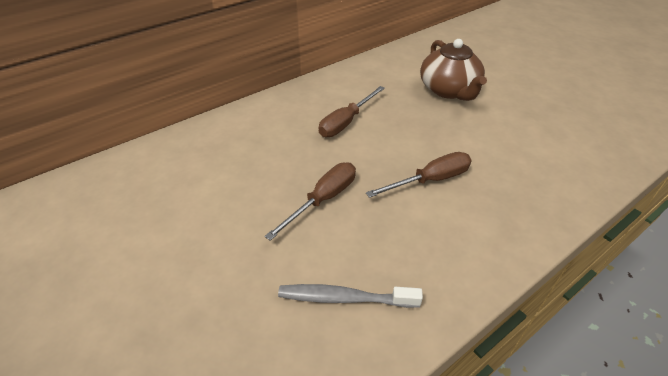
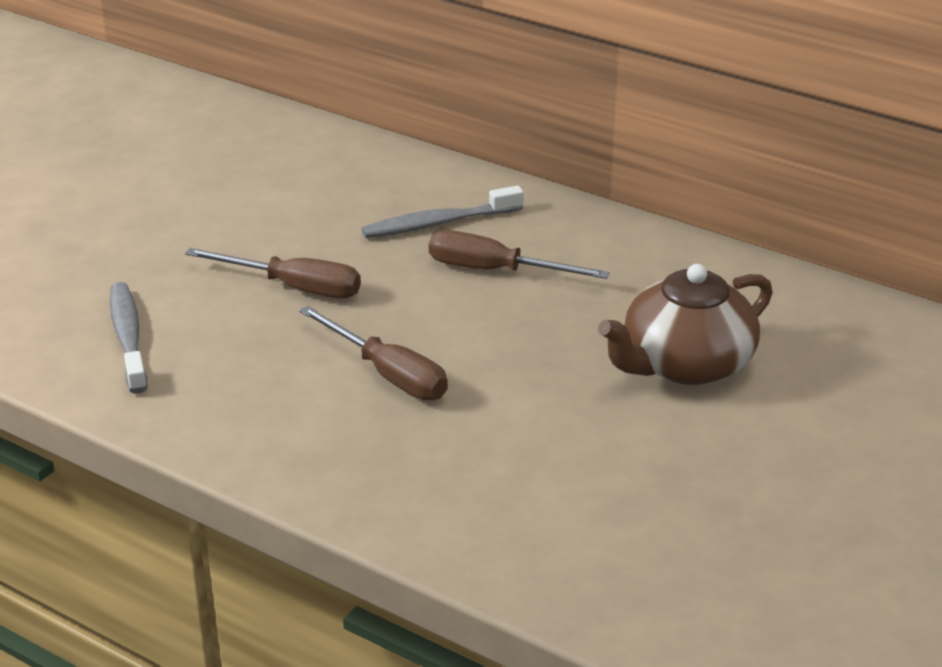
camera: 70 degrees right, 10 degrees down
(287, 130) = (438, 223): none -> grey toothbrush

